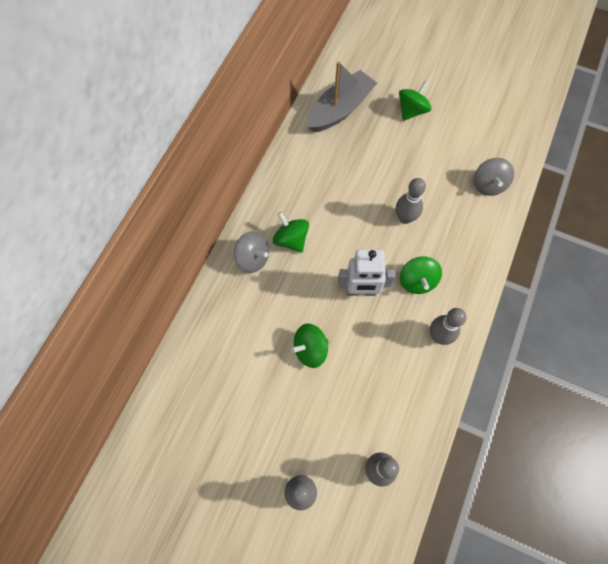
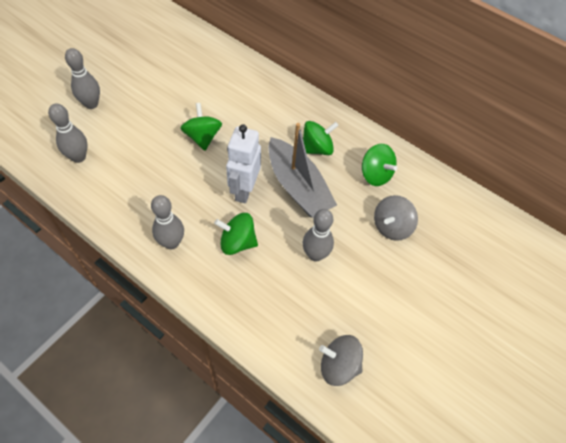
camera: 100 degrees right, 10 degrees down
(253, 258) = (305, 116): grey spinning top -> grey spinning top (391, 227)
(340, 109) = (474, 232): grey boat -> grey boat (297, 187)
(412, 111) = (466, 311): green spinning top -> green spinning top (375, 175)

